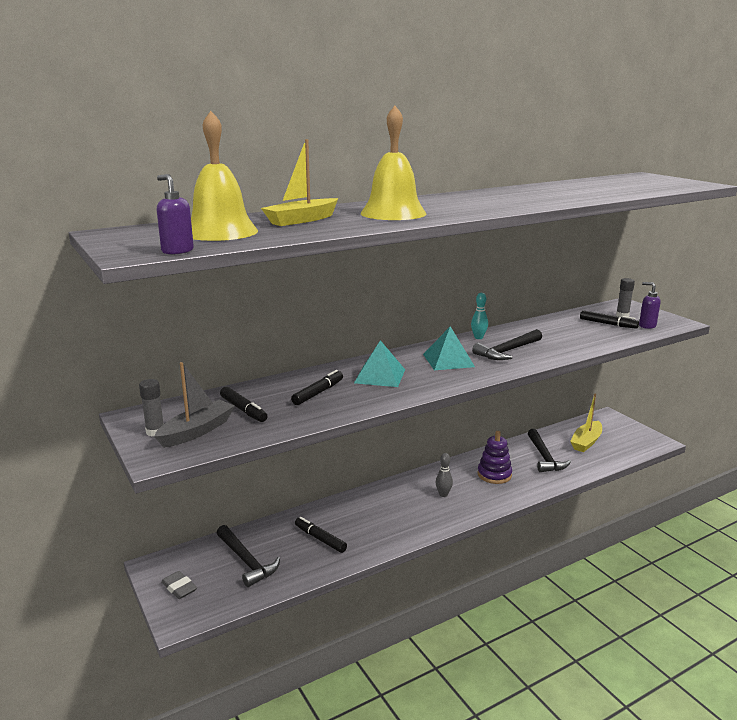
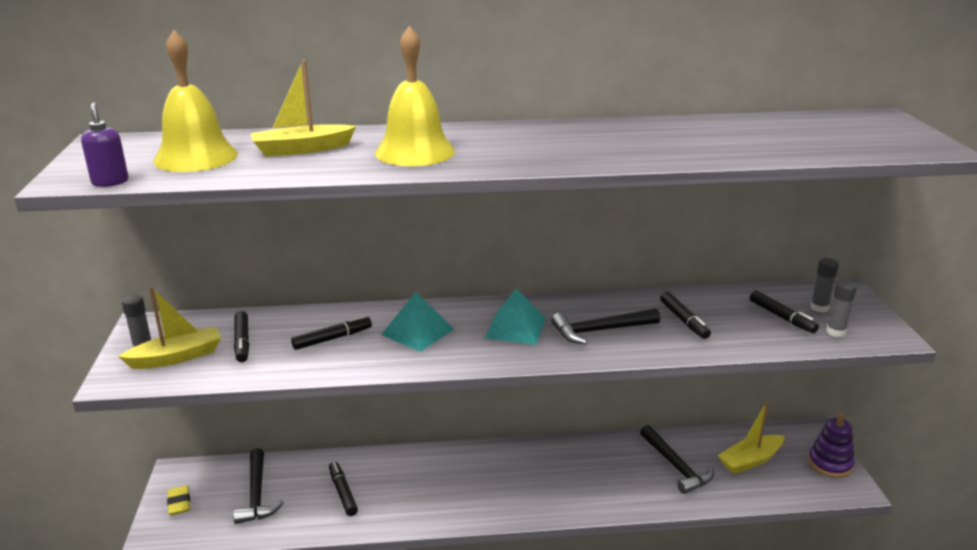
camera: 25 degrees right, 5 degrees up
(179, 588) = (179, 503): grey eraser -> yellow eraser
(197, 431) = (177, 357): grey boat -> yellow boat
(443, 494) = (513, 479): grey bowling pin -> none
(478, 337) = (587, 302): turquoise bowling pin -> none
(494, 475) = (593, 472): purple stacking toy -> purple stacking toy (830, 464)
(544, 457) = (676, 466): black hammer -> black hammer turned 45 degrees counterclockwise
(553, 336) = (684, 320): none -> black marker
(647, 326) = (835, 332): purple soap dispenser -> grey glue stick

